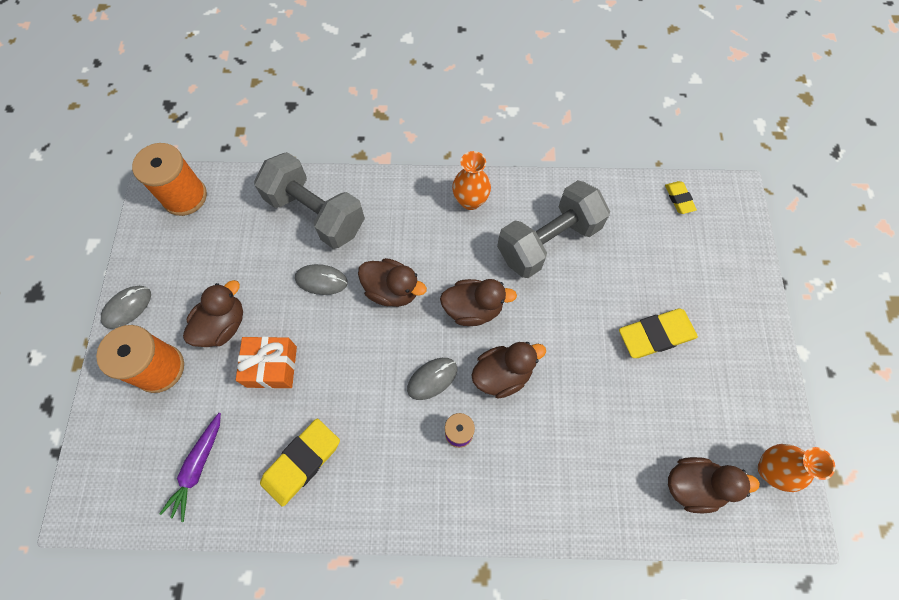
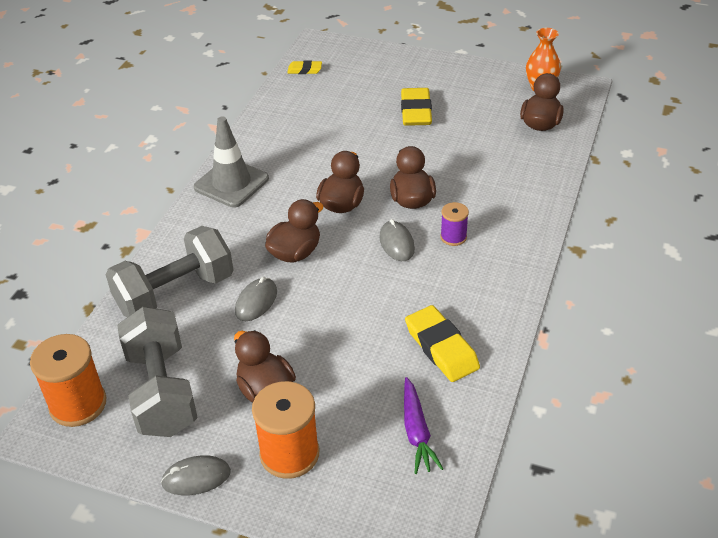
camera: 70 degrees left, 25 degrees down
(127, 307) = (196, 478): grey mouse -> grey mouse turned 75 degrees counterclockwise
(198, 467) = (417, 432): purple carrot -> purple carrot turned 45 degrees clockwise
(272, 366) = (332, 355): orange gift -> none
(470, 201) = (231, 183): orange vase -> grey traffic cone
(548, 241) = (301, 146): grey dumbbell -> grey dumbbell (162, 391)

